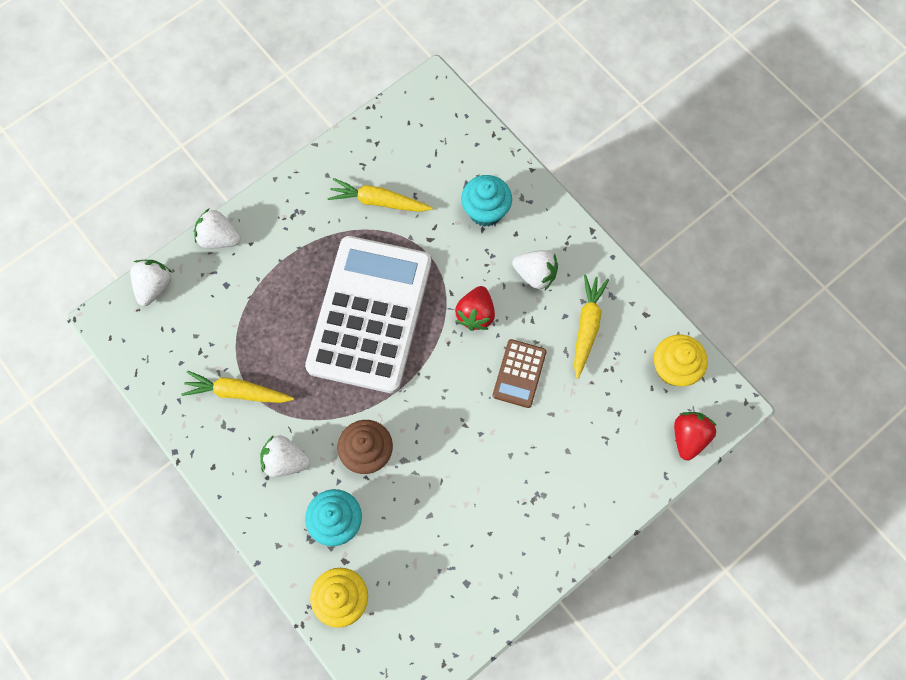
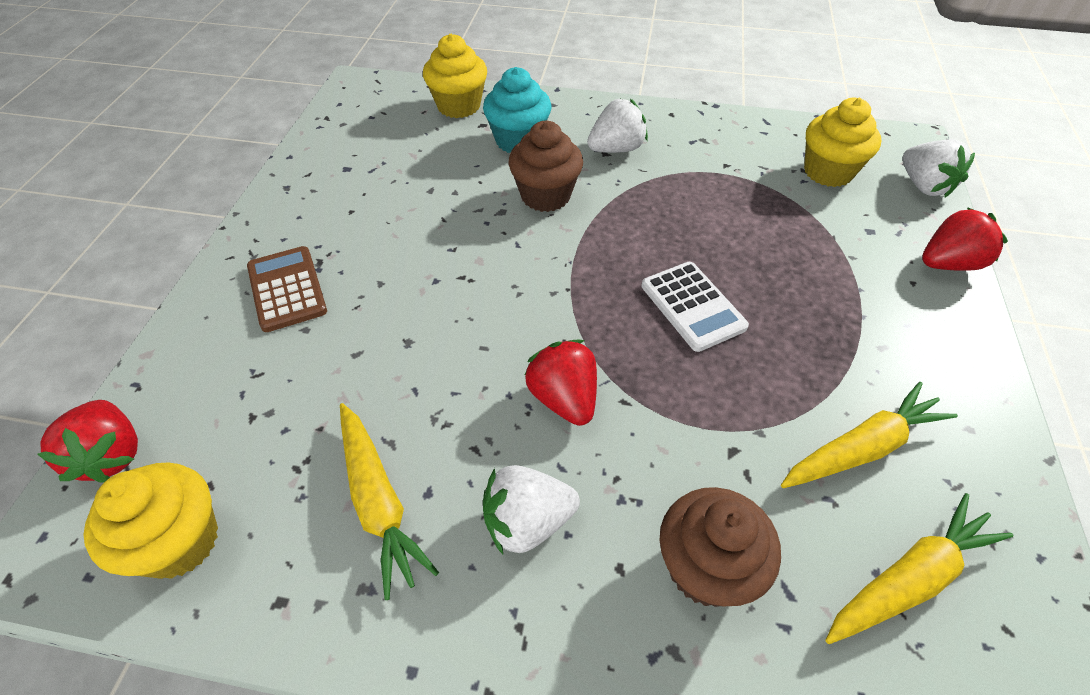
camera: 140 degrees right, 20 degrees down
(189, 338) = (828, 172): none -> yellow cupcake
(219, 238) = (948, 263): white strawberry -> red strawberry
(237, 392) = (726, 164): yellow carrot -> yellow carrot (909, 578)
(369, 314) = (692, 306): white calculator -> white calculator, size x0.42
(485, 211) = (705, 567): turquoise cupcake -> brown cupcake
(519, 373) = (437, 369): brown calculator -> brown calculator (287, 289)

